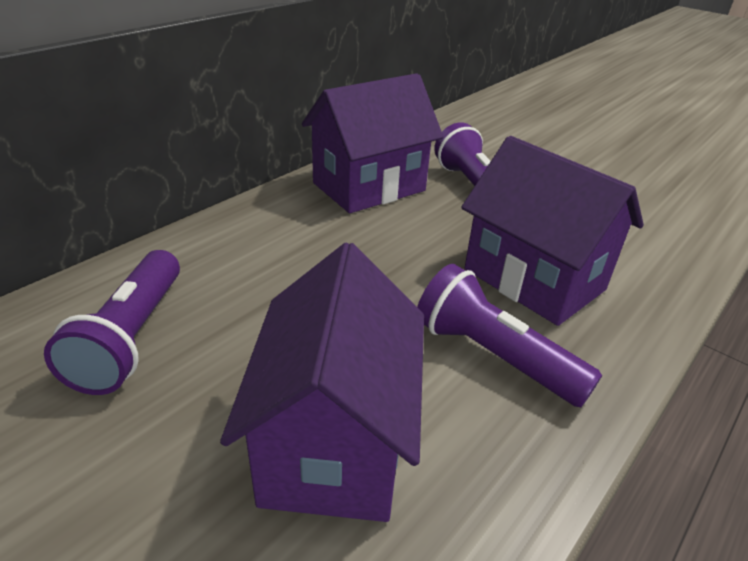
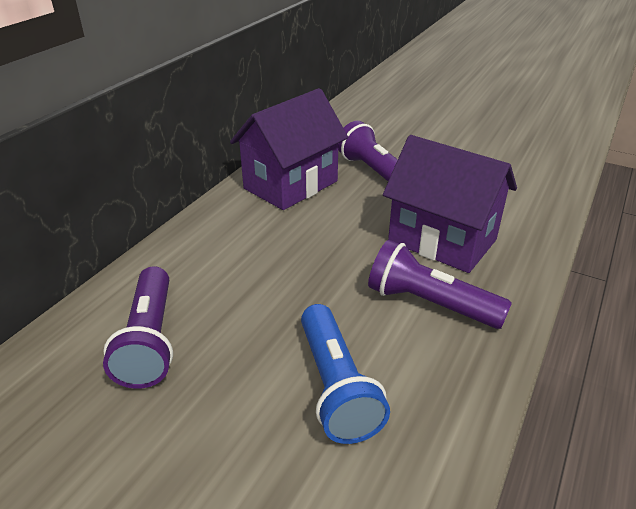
camera: 10 degrees left, 0 degrees up
(334, 442) = (336, 386): purple house -> blue flashlight

